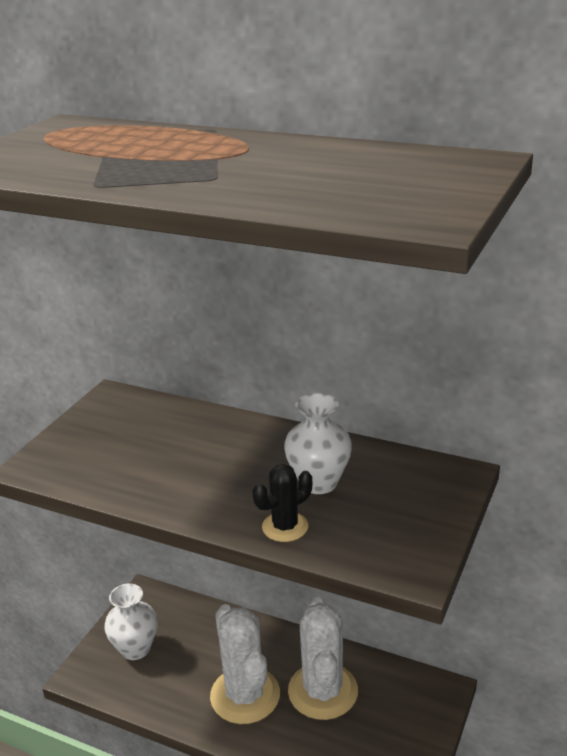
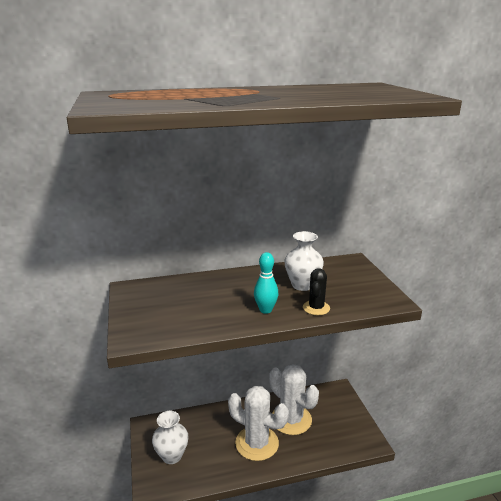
camera: 40 degrees left, 5 degrees down
(217, 498) = (265, 310): none -> turquoise bowling pin

